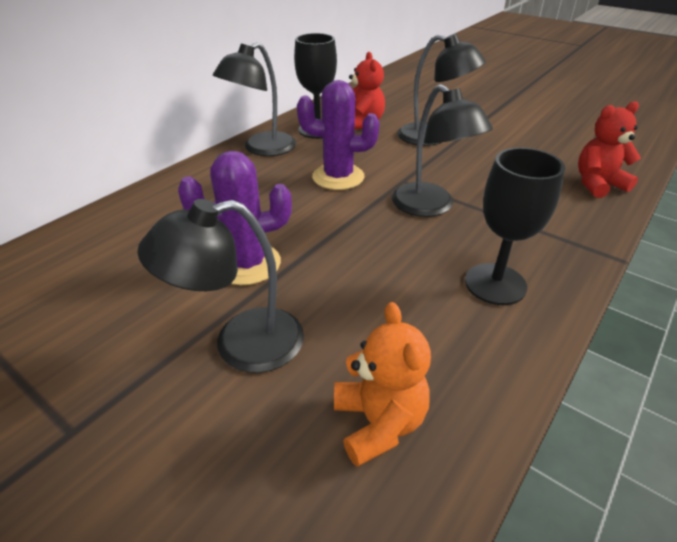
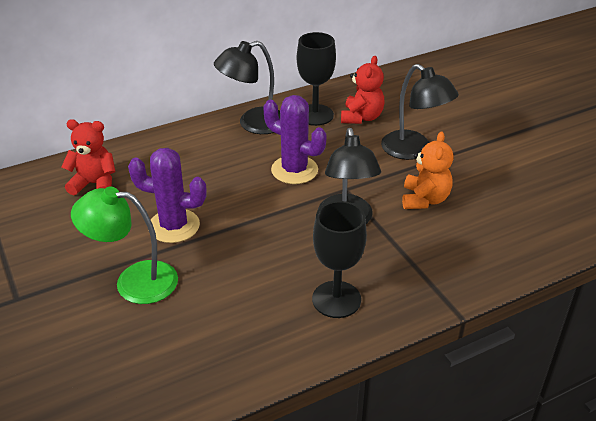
camera: 25 degrees right, 0 degrees up
(241, 344) = (134, 281): black lamp -> green lamp
(379, 422) = (180, 356): orange teddy bear -> orange teddy bear (424, 199)
(598, 184) = (521, 244): red teddy bear -> red teddy bear (94, 184)

